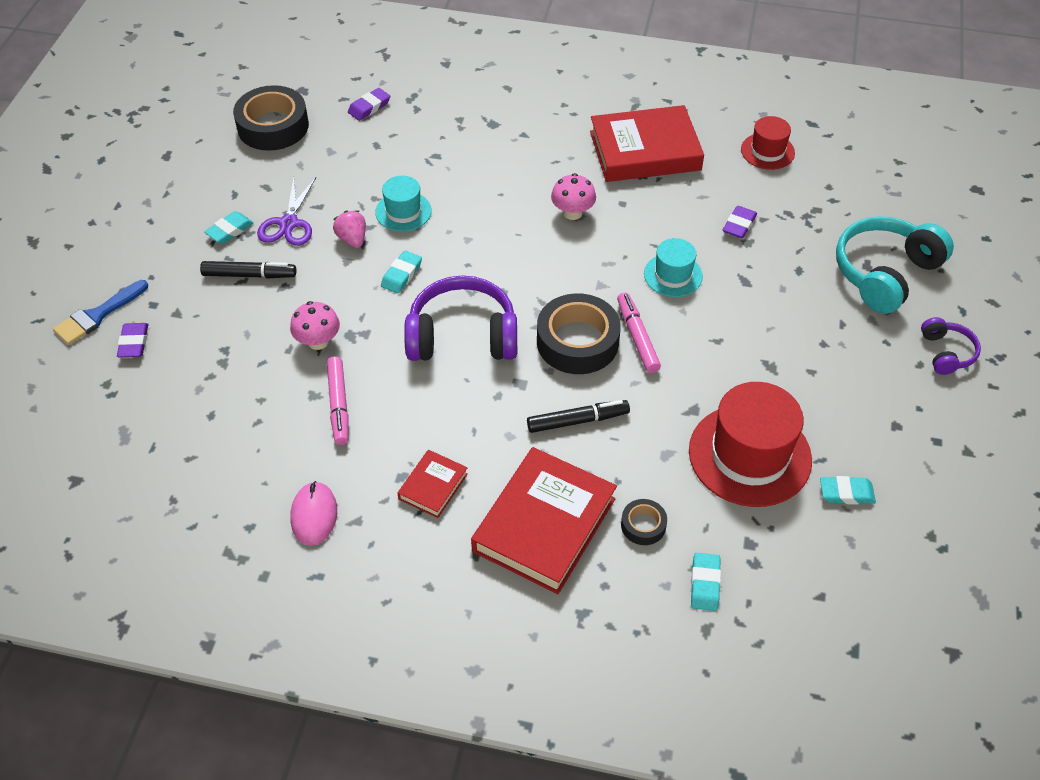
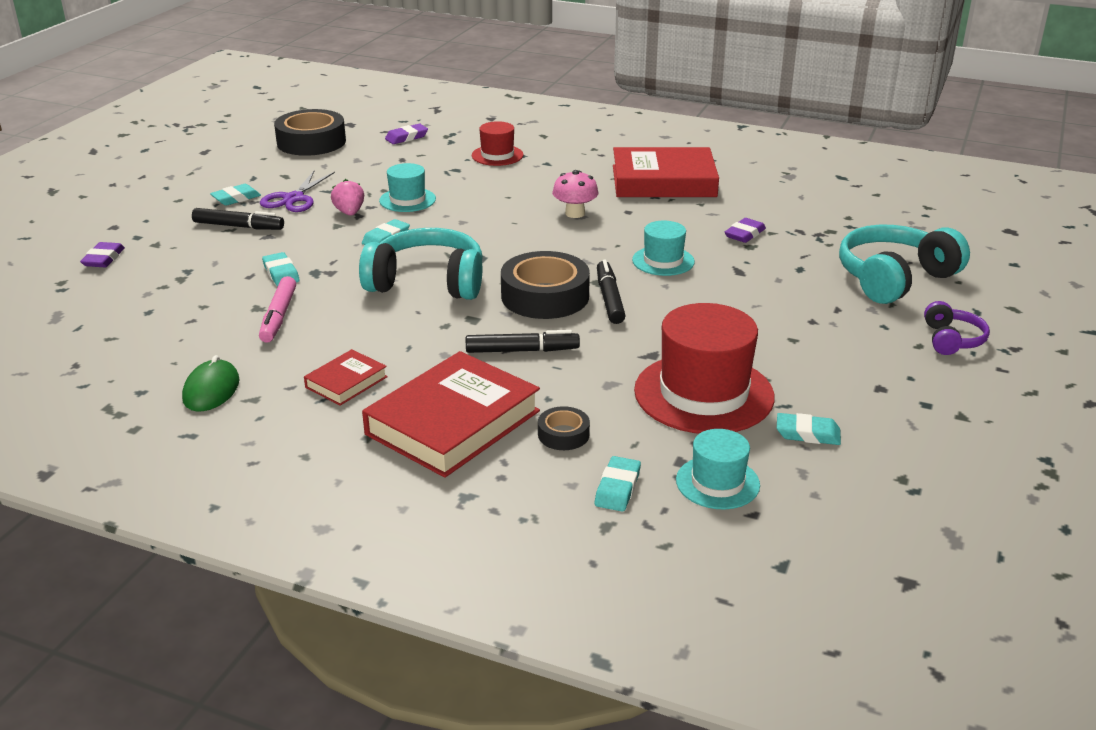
camera: 10 degrees right, 20 degrees down
(97, 315) = (81, 239): blue brush -> none
(314, 515) = (211, 390): pink mouse -> green mouse
(318, 341) = (281, 273): pink mushroom -> turquoise eraser
(462, 336) = (427, 282): purple headphones -> turquoise headphones
(637, 337) = (609, 299): pink marker -> black marker
(767, 151) = (790, 190): red hat -> red hat (497, 155)
(784, 564) = (717, 482): none -> turquoise hat

